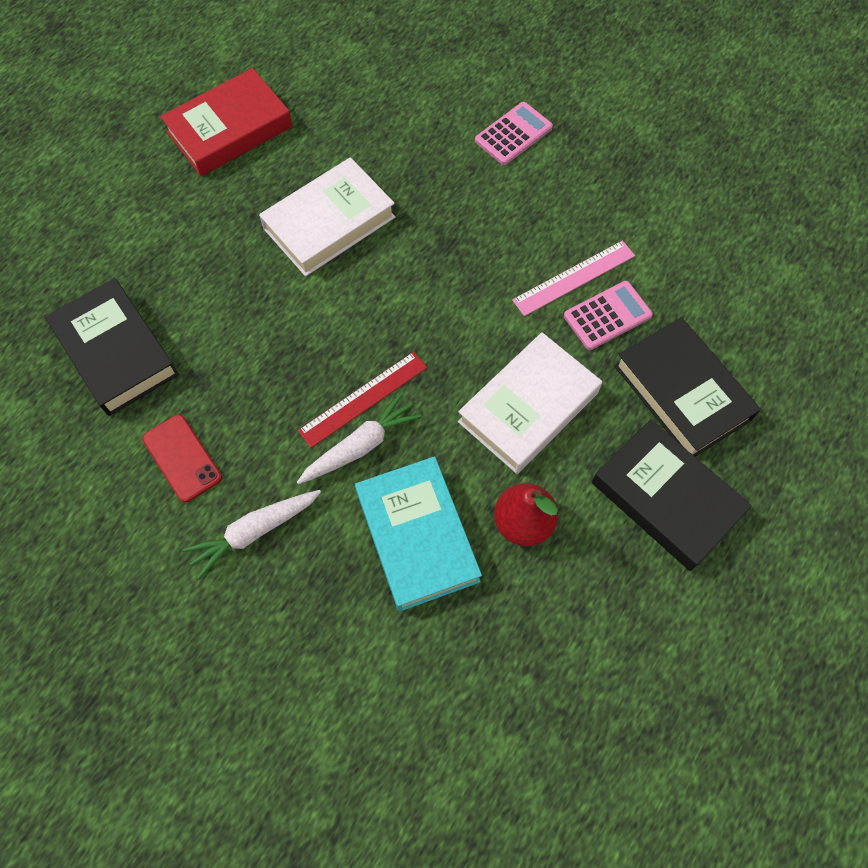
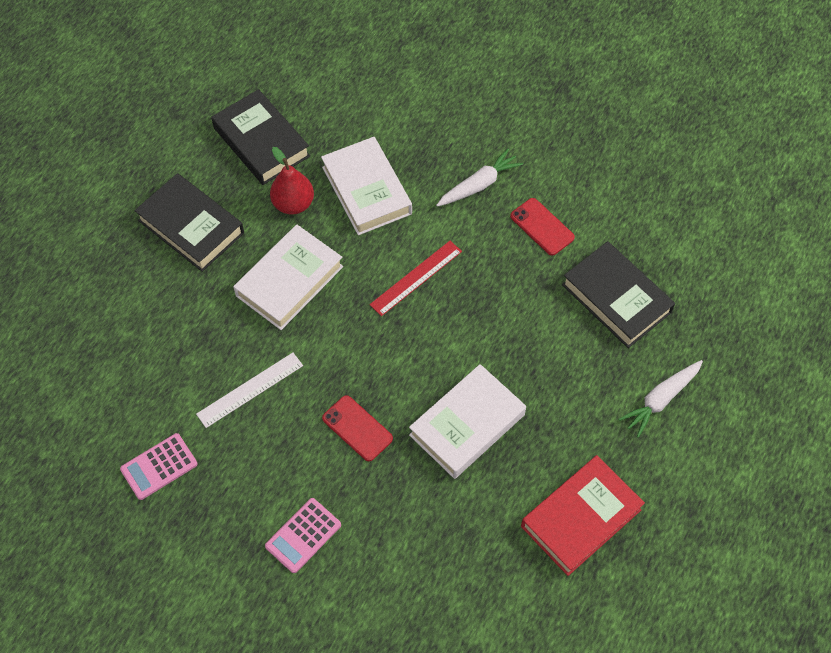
camera: 175 degrees right, 5 degrees down
(360, 446) = (413, 244): white carrot -> white carrot (660, 400)
(417, 536) = (367, 190): turquoise book -> white book
(452, 228) = (357, 428): none -> red phone
(574, 278) = (250, 389): pink ruler -> white ruler
(607, 316) = (224, 358): pink calculator -> pink calculator (159, 467)
(682, 392) = (169, 301): black book -> black book (261, 142)

